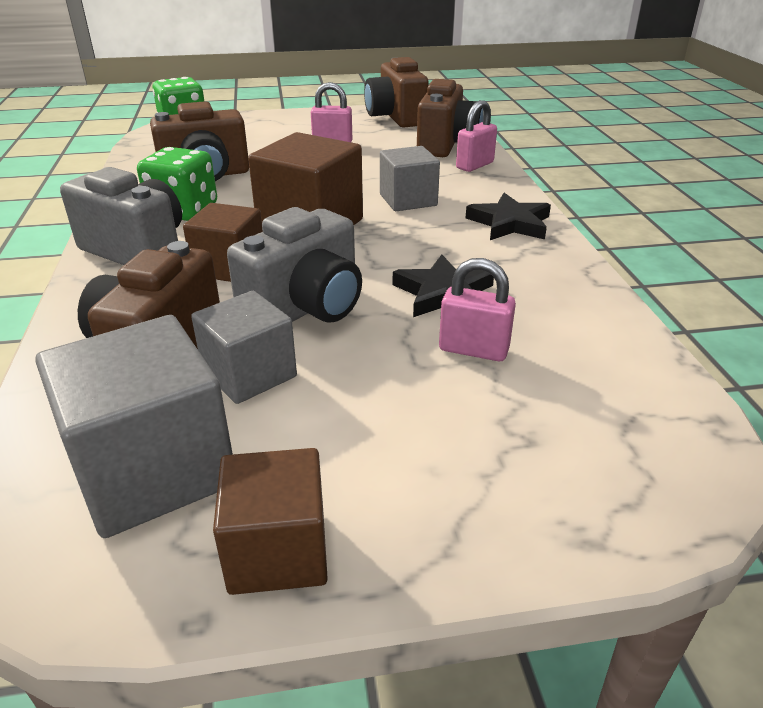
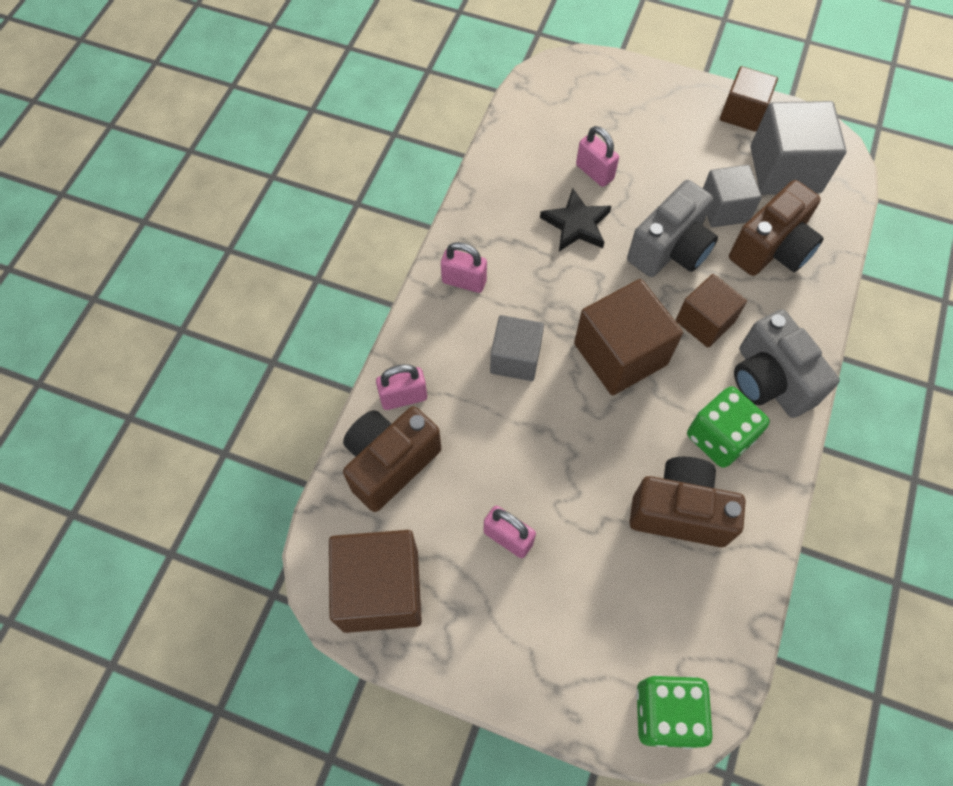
camera: 150 degrees left, 30 degrees up
(306, 308) = (670, 249): grey camera -> grey camera turned 150 degrees clockwise
(396, 118) = (380, 590): brown camera -> brown cube
(510, 223) = (464, 281): black star -> pink padlock

